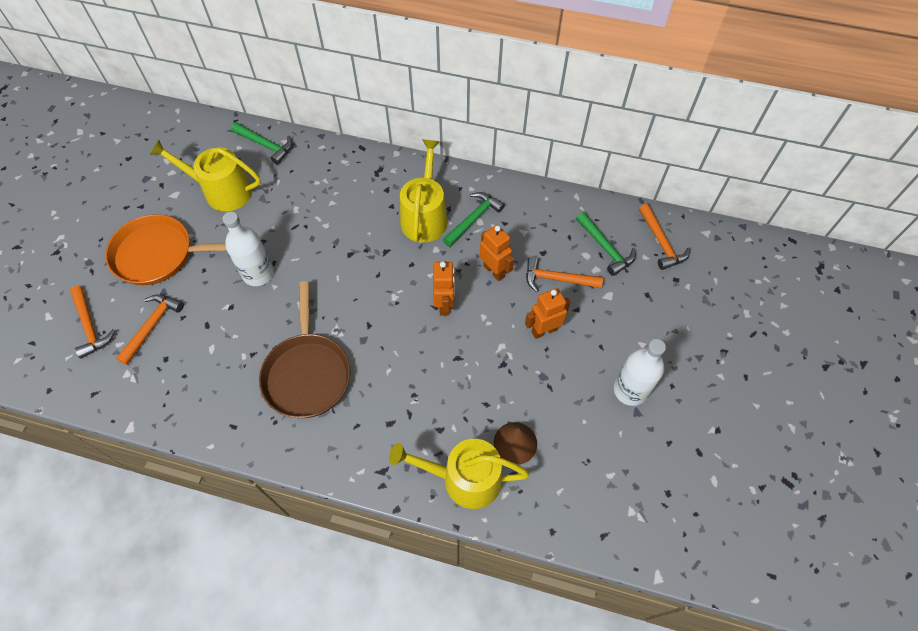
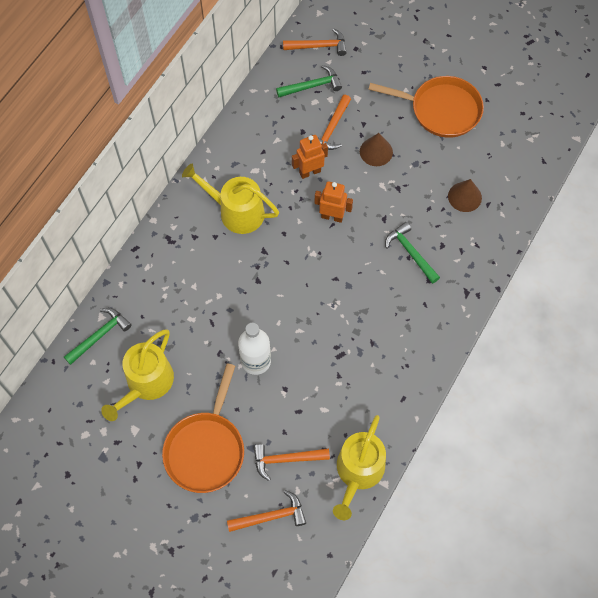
camera: 75 degrees left, 5 degrees up
(152, 326) = (286, 459): orange hammer -> orange hammer turned 45 degrees counterclockwise
(307, 373) = (369, 334): brown pan -> none
(464, 479) = (484, 237): yellow watering can -> yellow watering can (358, 472)
(473, 219) = (251, 174): green hammer -> green hammer (410, 253)
(544, 330) = (376, 151): orange robot -> brown cone
(630, 390) = (441, 110): white bottle -> orange pan

